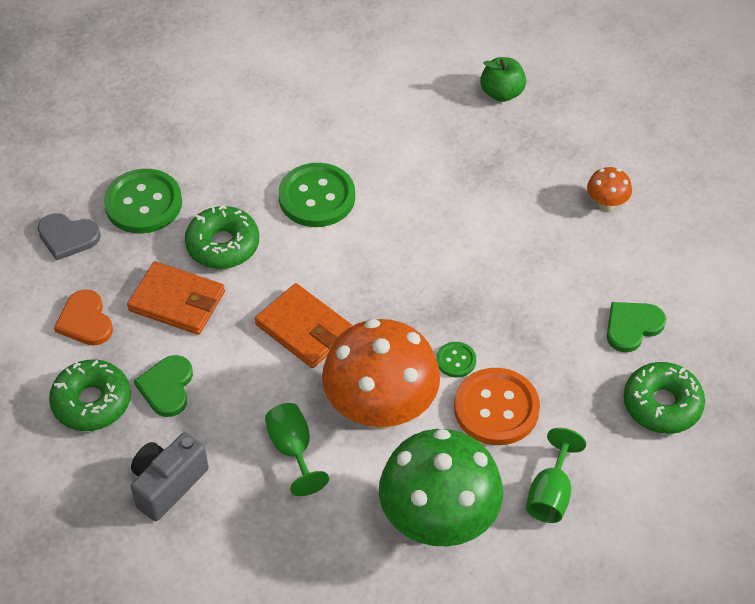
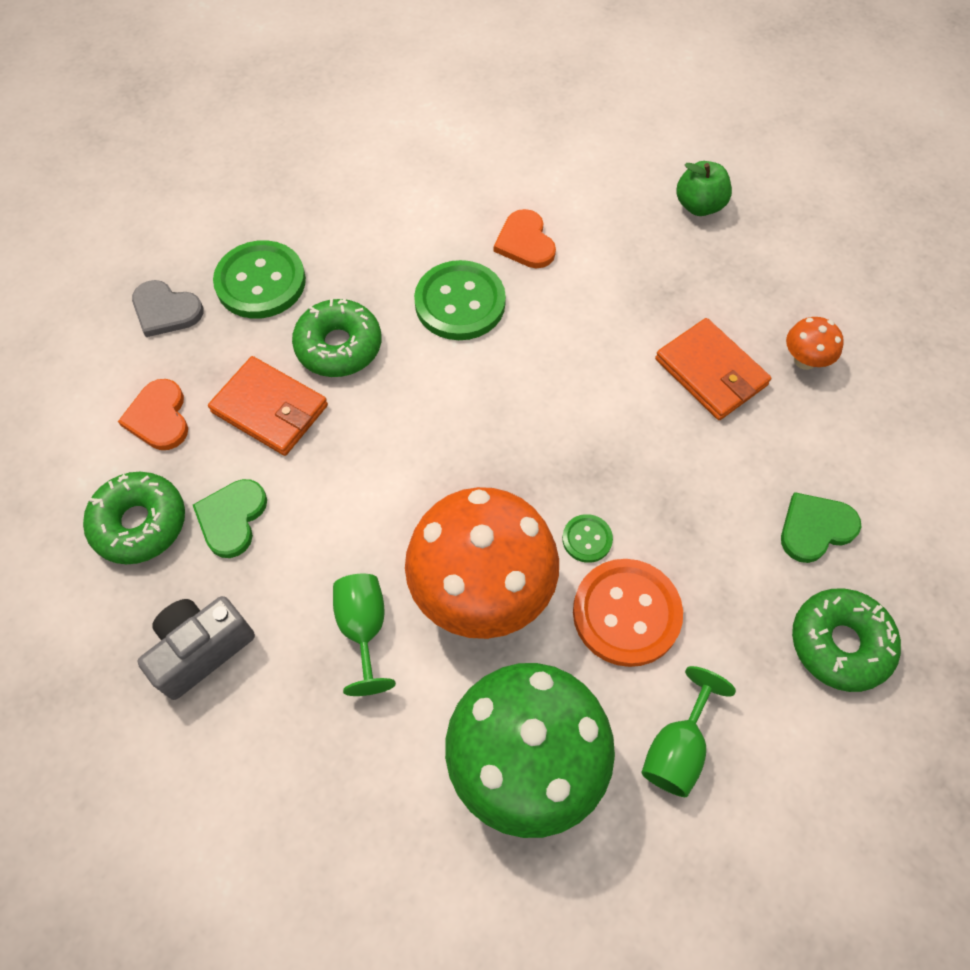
camera: 10 degrees right, 10 degrees up
(304, 329) = (411, 467): orange wallet -> orange wallet (711, 372)
(361, 142) = (525, 242): none -> orange heart

